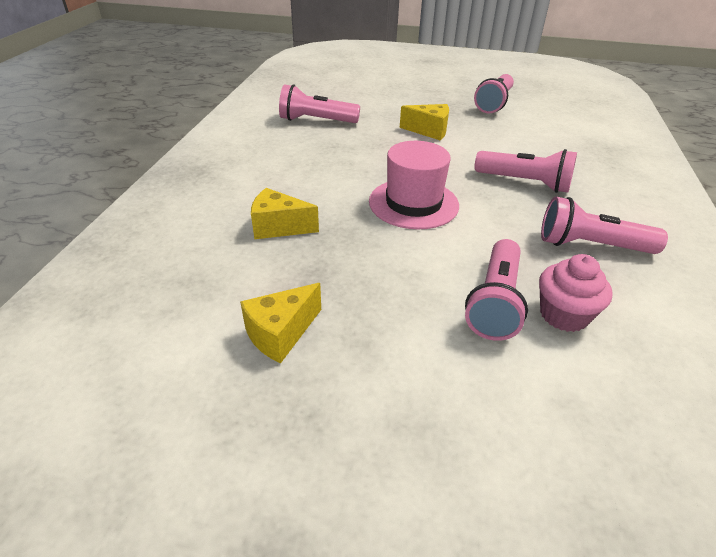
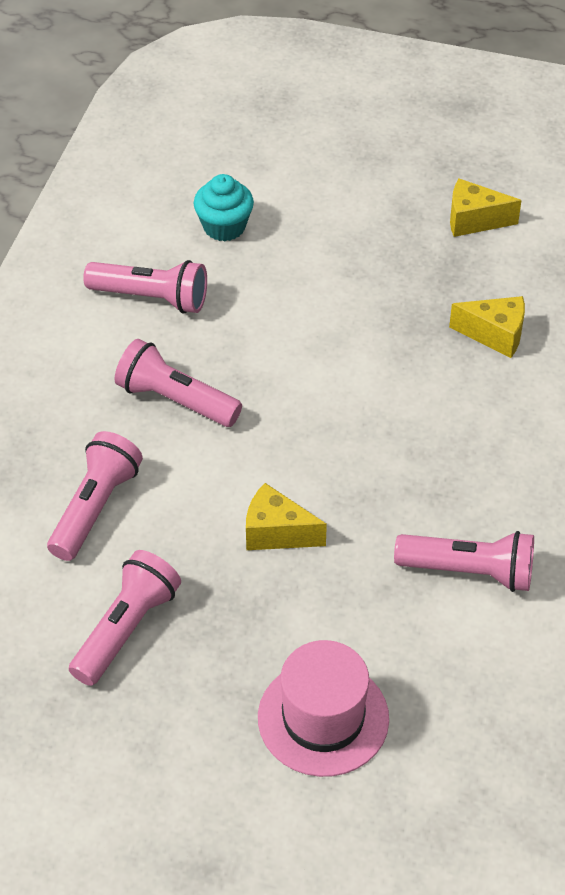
camera: 175 degrees left, 10 degrees up
(281, 334) = (473, 220): yellow cheese -> yellow cheese turned 135 degrees counterclockwise
(413, 203) = (334, 367): pink hat -> pink hat (323, 718)
(495, 302) = (281, 240): pink flashlight -> pink flashlight (95, 507)
(563, 315) = (224, 227): pink cupcake -> turquoise cupcake

